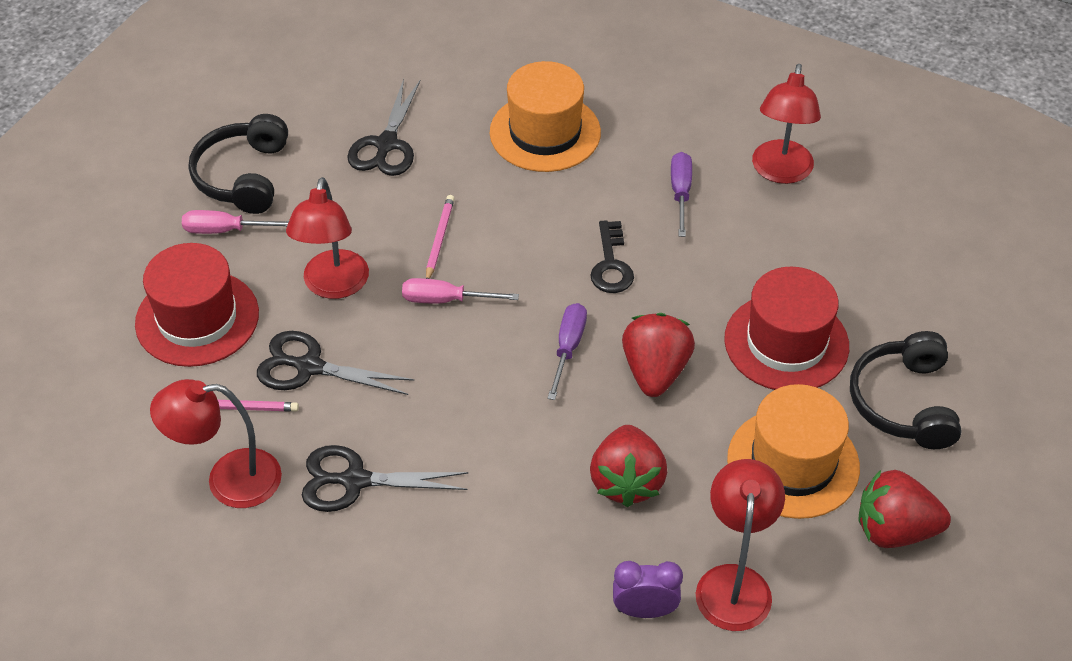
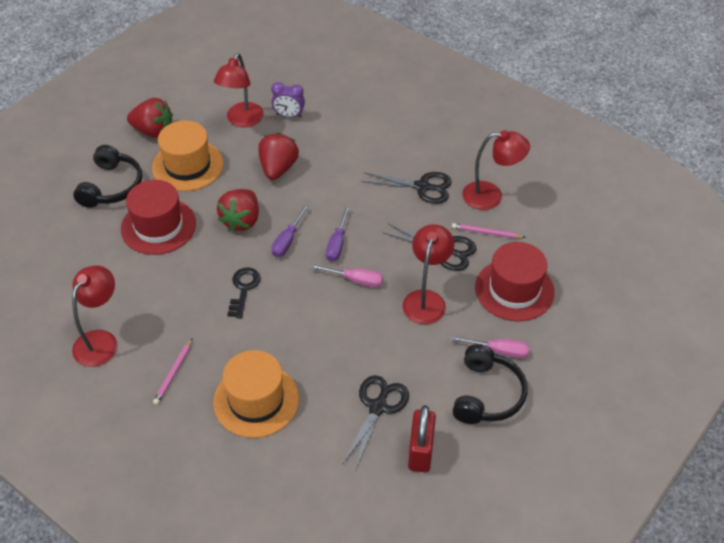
camera: 170 degrees left, 0 degrees up
(327, 106) = (420, 452): none -> red padlock
(439, 239) = (351, 323): pink pencil -> pink pencil (173, 373)
(680, 193) = (177, 334): purple screwdriver -> purple screwdriver (337, 244)

